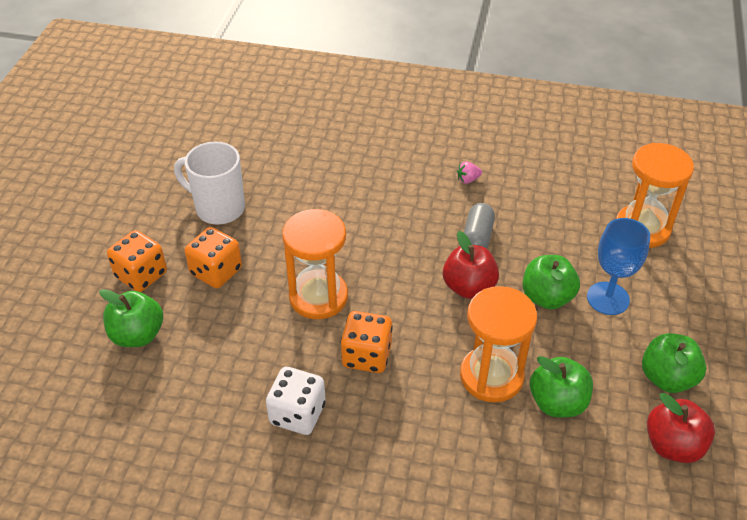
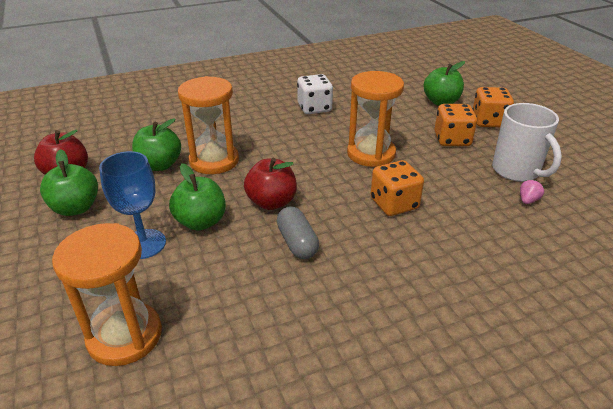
camera: 145 degrees right, 10 degrees down
(218, 208) = (516, 171): white mug -> white mug turned 75 degrees clockwise
(367, 355) = (304, 140): orange dice -> orange dice (394, 204)
(468, 180) = (358, 297): pink strawberry -> pink strawberry (528, 200)

